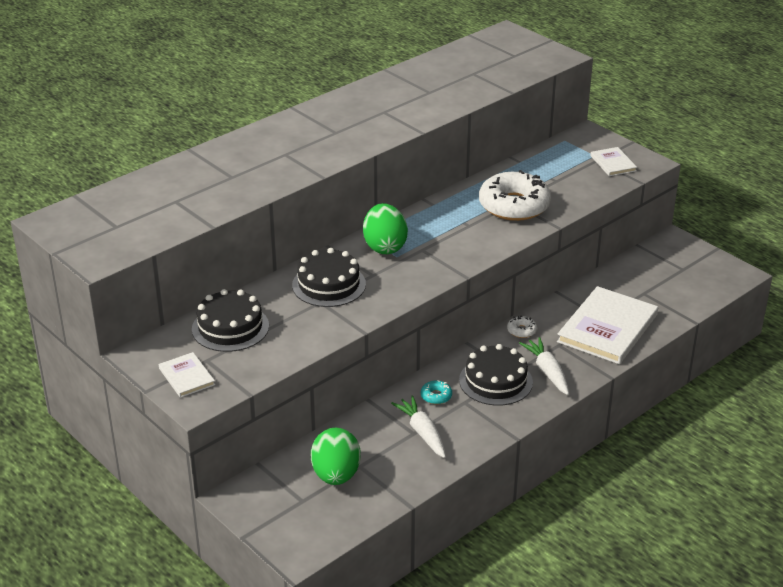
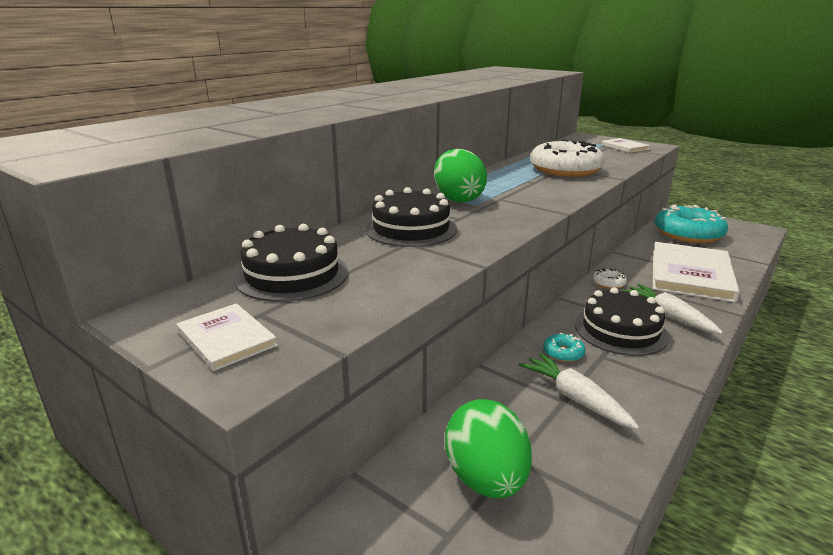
camera: 10 degrees left, 10 degrees down
(653, 273) = (688, 234): none -> turquoise donut

